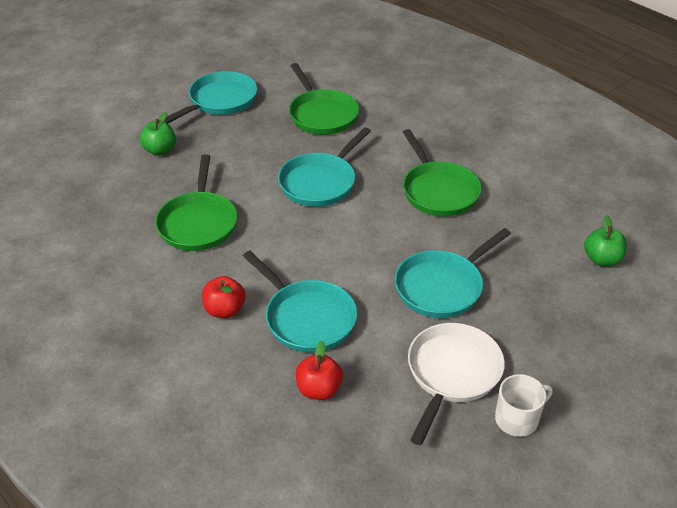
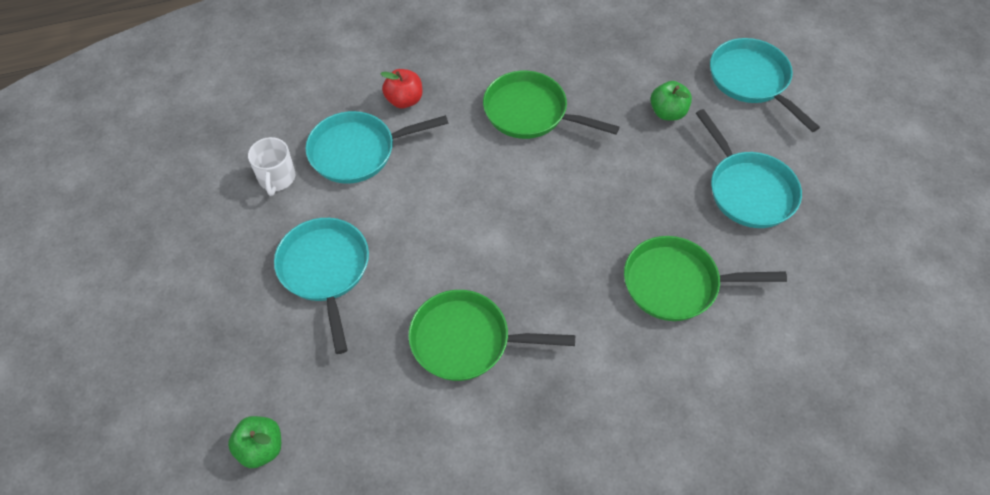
camera: 115 degrees right, 15 degrees up
(319, 389) = (279, 132): red apple -> none
(320, 182) = (542, 232): turquoise pan -> turquoise pan (752, 81)
(451, 374) = (226, 227): white pan -> none
(517, 419) = (151, 251): white mug -> white mug (277, 178)

